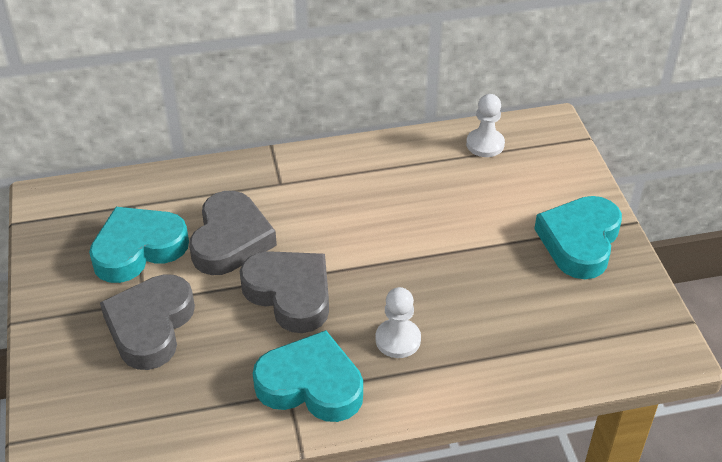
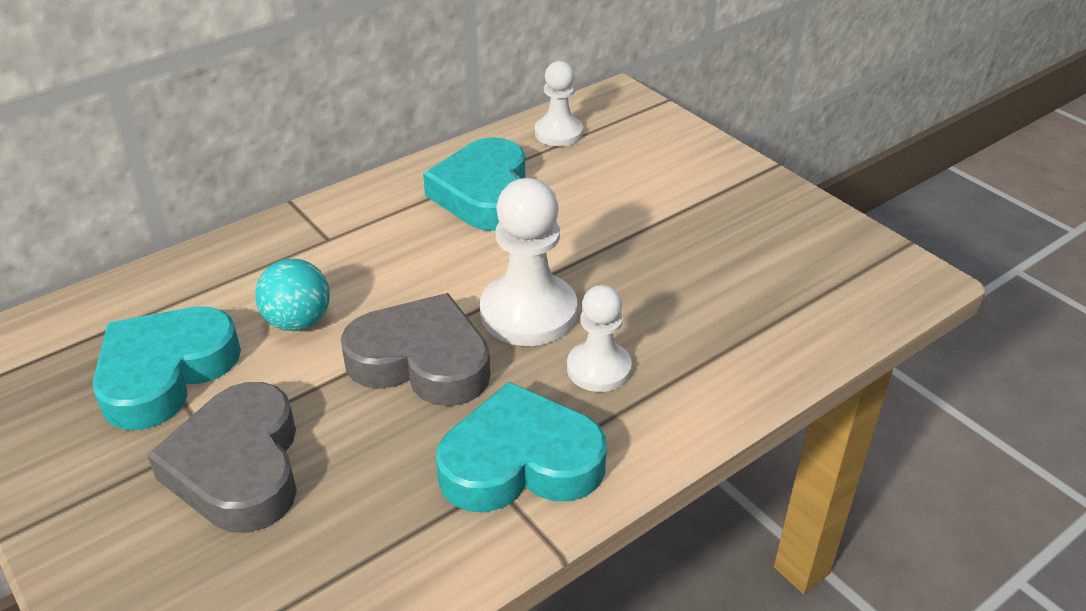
camera: 25 degrees left, 5 degrees down
(230, 240) = (298, 321): grey heart -> turquoise ball
(377, 283) = (528, 313): none -> white pawn
(579, 241) = (734, 199): turquoise heart -> turquoise heart (484, 194)

